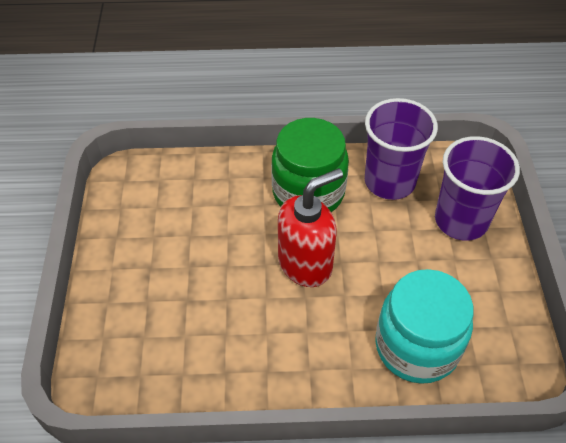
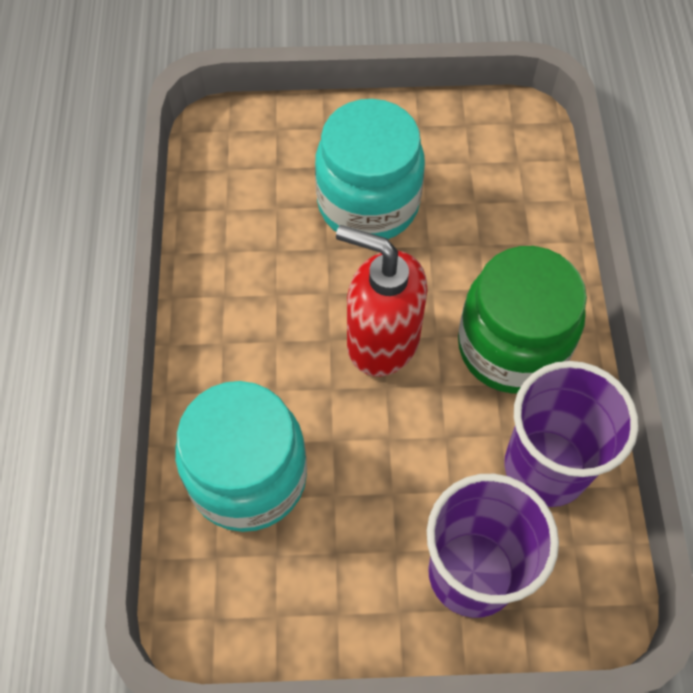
camera: 90 degrees right, 10 degrees up
(187, 271) = (368, 203): none -> turquoise jar
(305, 264) = (382, 341): red soap dispenser -> red soap dispenser turned 150 degrees clockwise

